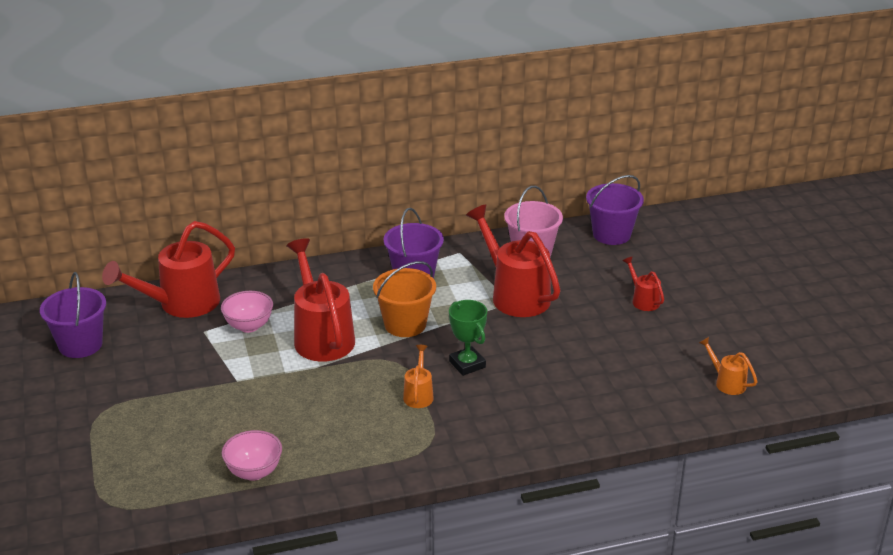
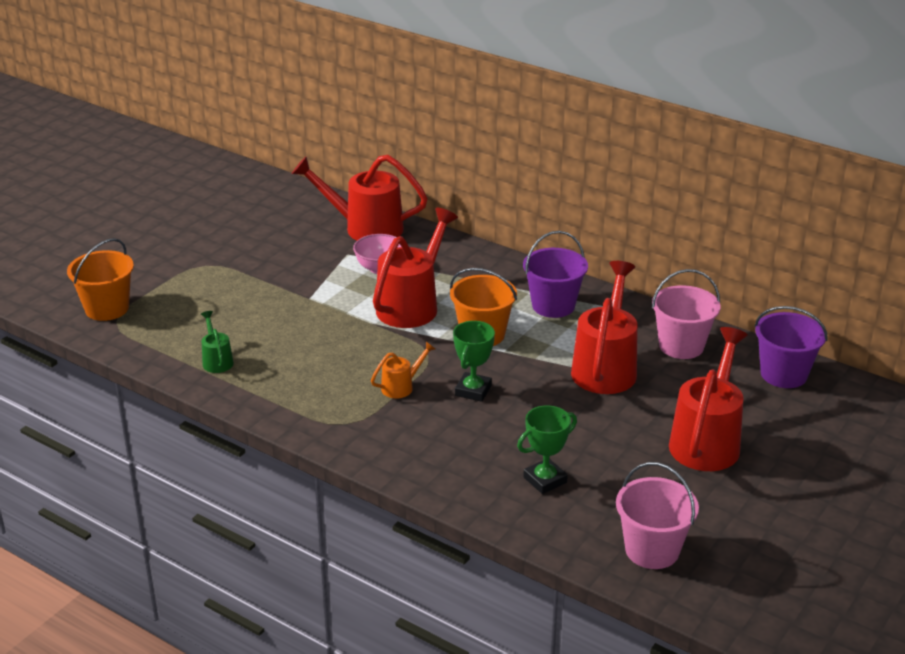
camera: 50 degrees right, 0 degrees up
(80, 345) = (265, 217): purple bucket -> none
(80, 501) = (107, 308): none -> orange bucket
(254, 472) = (217, 360): pink bowl -> green watering can
(607, 387) = (545, 480): none -> green trophy
(643, 300) = (707, 441): red watering can -> red watering can, size x2.12
(727, 382) = (652, 550): orange watering can -> pink bucket

